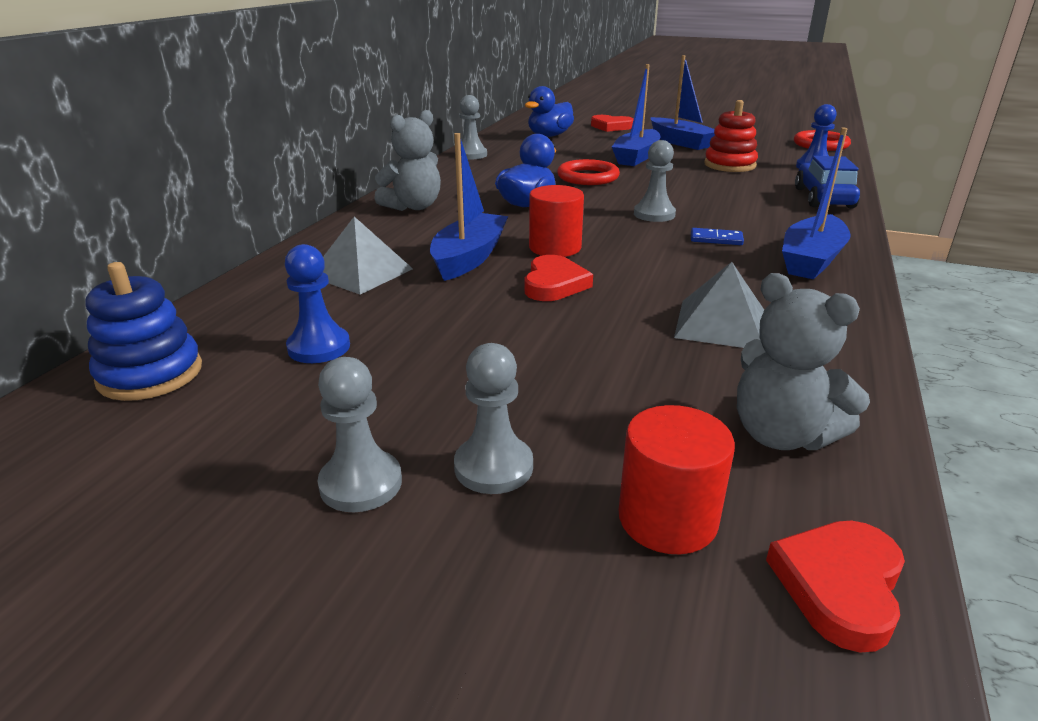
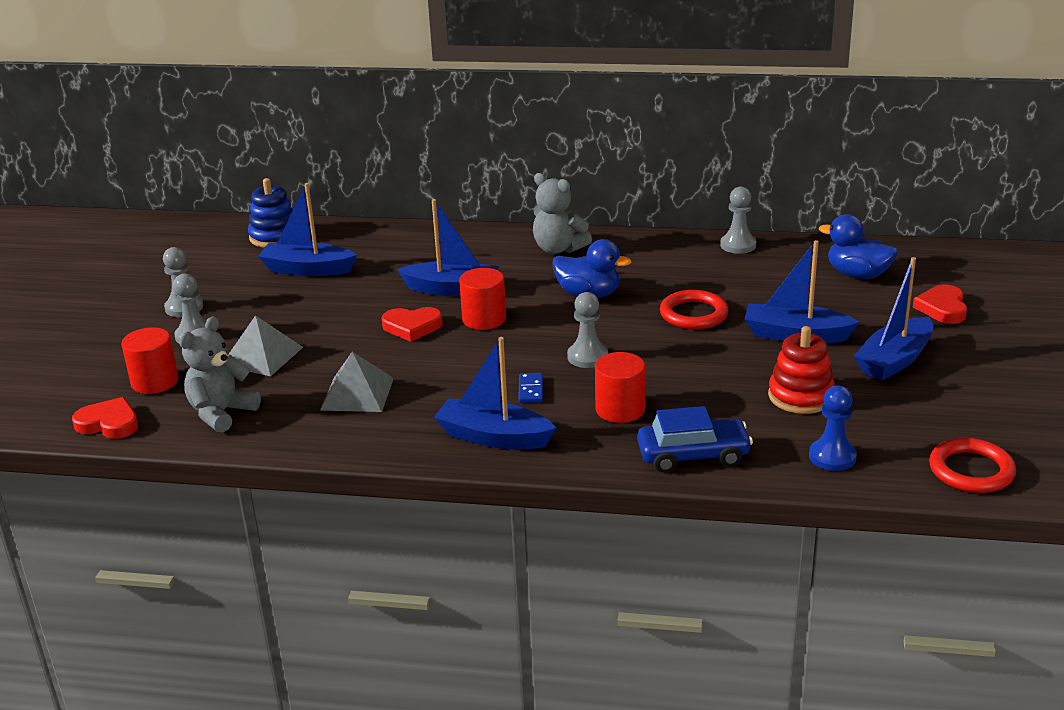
camera: 80 degrees right, 0 degrees up
(319, 347) = (307, 269): blue pawn -> blue boat
(361, 272) = (415, 258): grey pyramid -> grey pyramid (262, 356)
(752, 212) = (620, 409): none -> red cylinder

